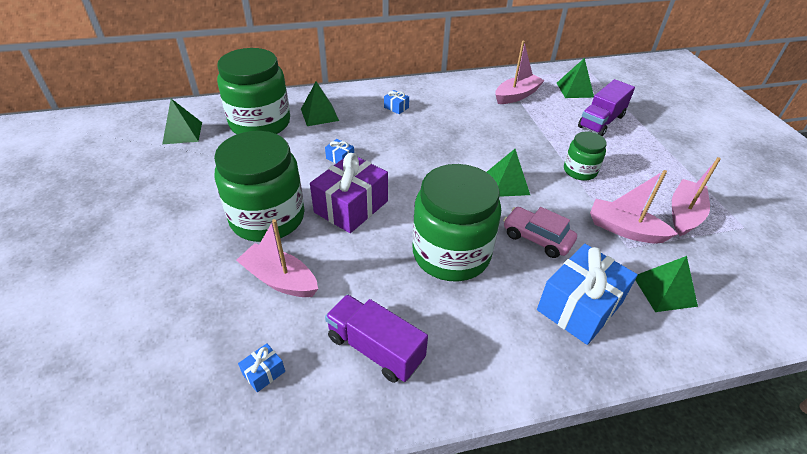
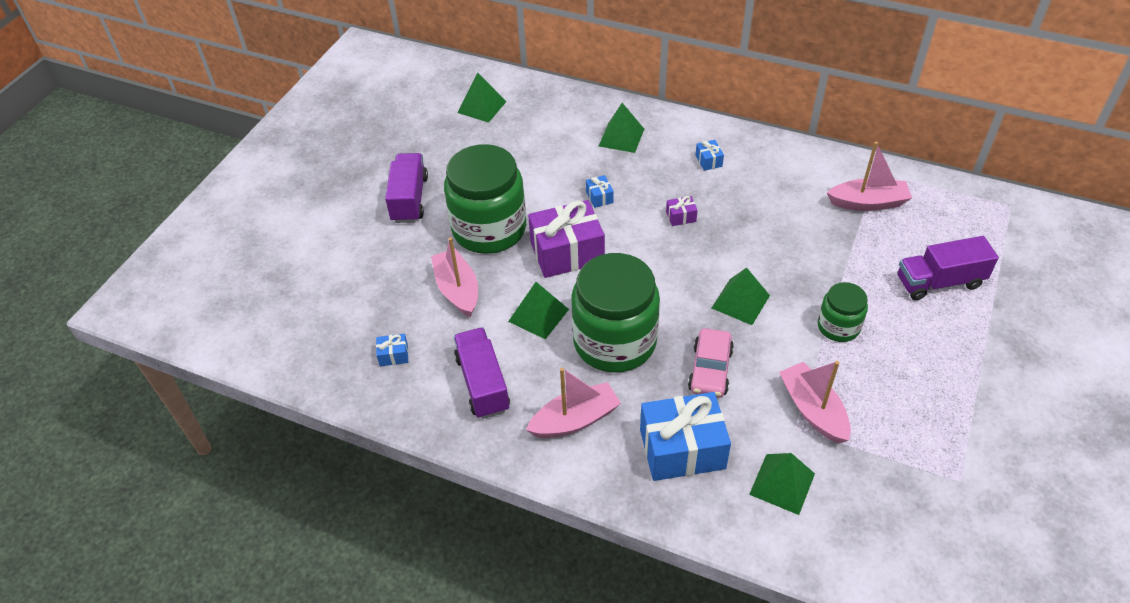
camera: 40 degrees right, 5 degrees up
(168, 226) = (409, 199): none -> purple truck
(260, 123) = (557, 124): green jar -> none
(412, 147) = (681, 217): none -> purple gift
(537, 238) = (710, 370): pink car -> pink car turned 150 degrees counterclockwise
(574, 90) = (955, 226): green pyramid -> green pyramid (538, 315)
(684, 214) = (903, 431): pink boat -> pink boat (575, 420)

